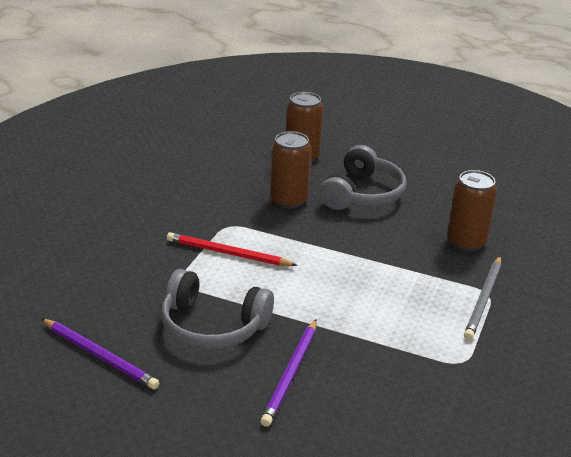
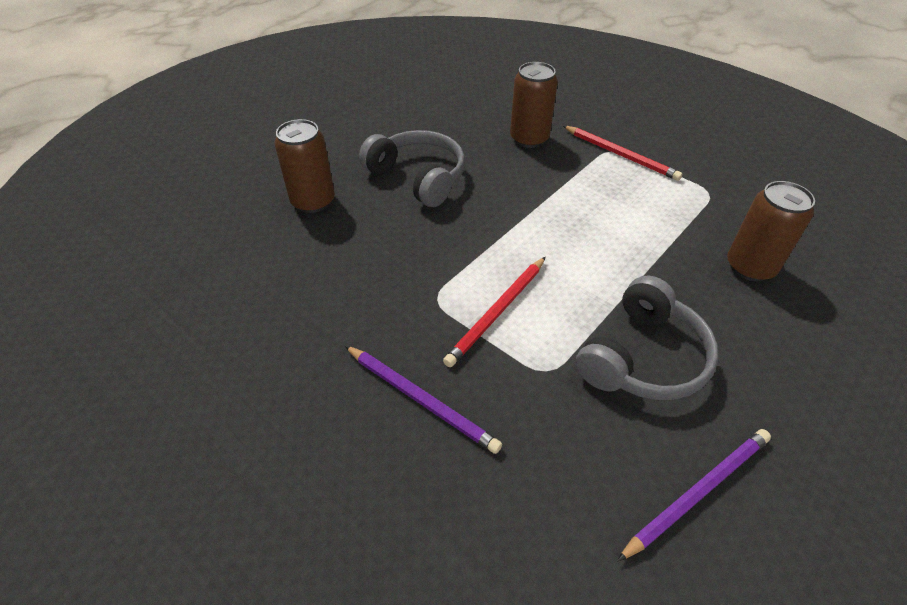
camera: 70 degrees left, 15 degrees up
(289, 200) = (404, 234): brown can -> brown can (750, 267)
(291, 374) = (730, 309): purple pencil -> purple pencil (421, 399)
(483, 300) = (620, 155): grey pencil -> red pencil

